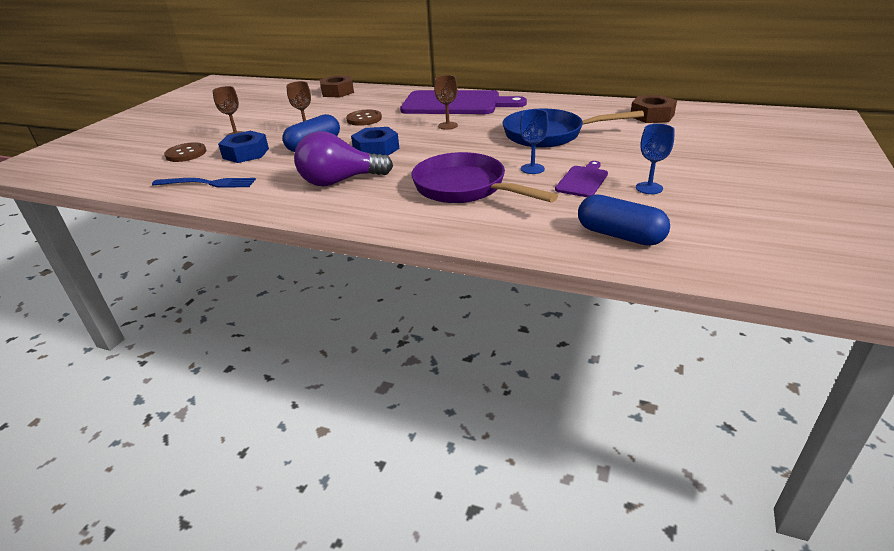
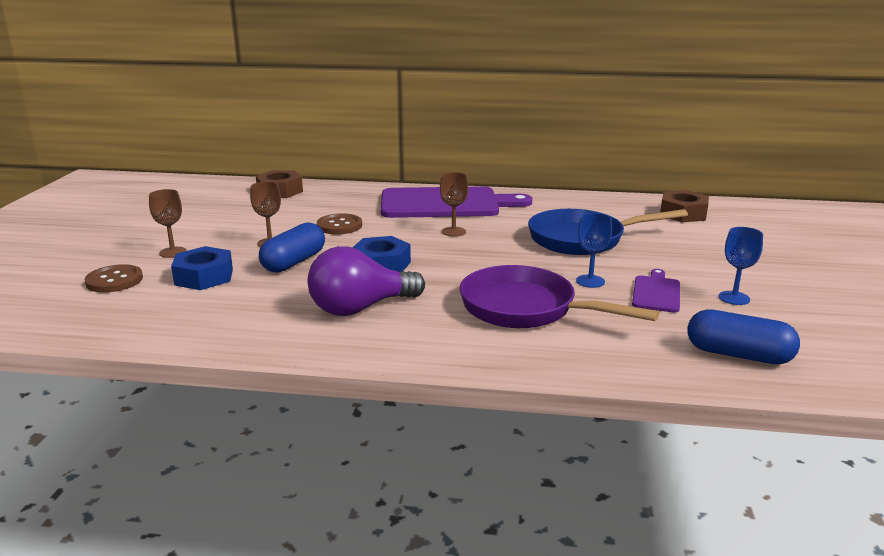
camera: 15 degrees left, 10 degrees down
(208, 183) = (175, 320): blue fork -> none

